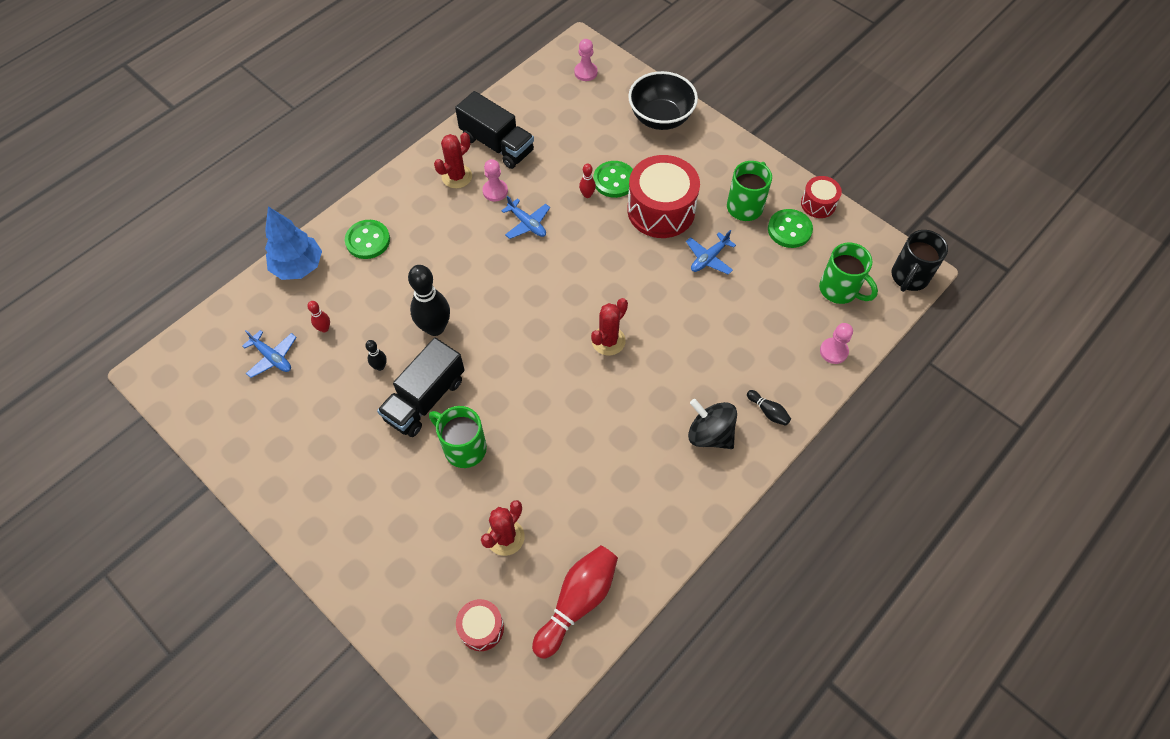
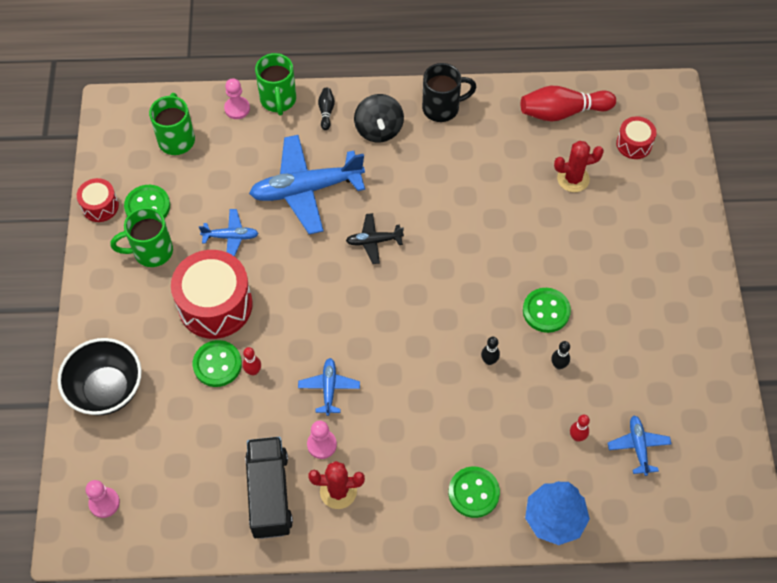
camera: 135 degrees left, 0 degrees up
(425, 399) = (546, 311): black truck -> green button
(435, 328) = (489, 361): black bowling pin -> black bowling pin, size x0.47
(463, 448) = (549, 254): green mug -> green mug (278, 100)
(608, 341) = (374, 241): red cactus -> black plane
(702, 335) = (306, 189): none -> blue plane
(909, 277) = (122, 107): black mug -> black mug (442, 108)

